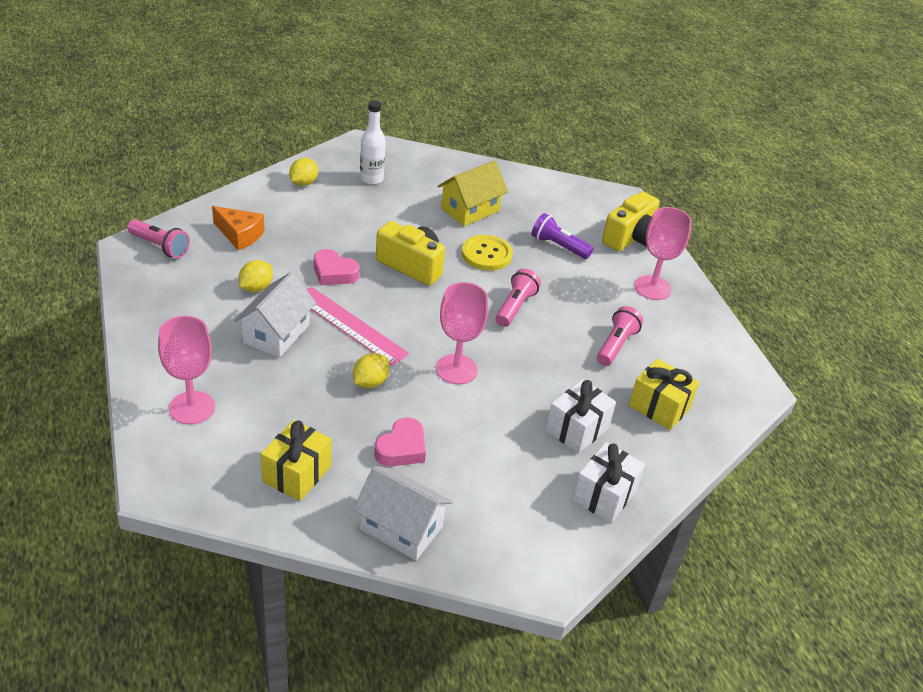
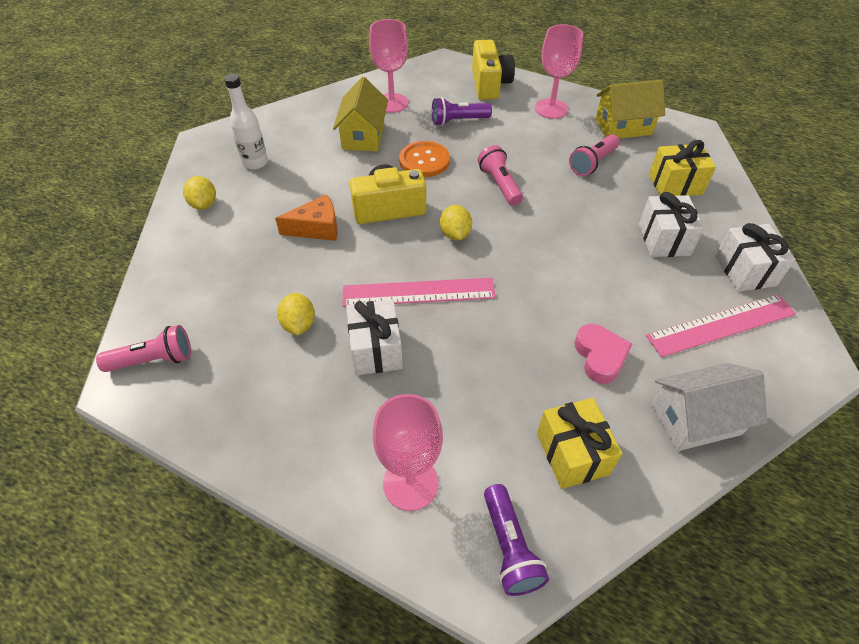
camera: 40 degrees left, 10 degrees up
(193, 477) = (509, 547): none -> purple flashlight
(240, 235) = (214, 290): orange cheese -> orange cheese (317, 228)
(276, 334) = (376, 350): white house -> white gift
(334, 273) = (341, 260): pink heart -> none
(370, 382) = (502, 325): yellow lemon -> yellow lemon (455, 234)
(456, 369) = (537, 262): pink goblet -> pink goblet (392, 103)
(486, 254) = (424, 161): yellow button -> orange button
(520, 505) = (721, 325): none -> pink ruler
(616, 345) = (592, 163): pink flashlight -> pink flashlight turned 120 degrees counterclockwise
(692, 341) = (623, 127): none -> yellow house

